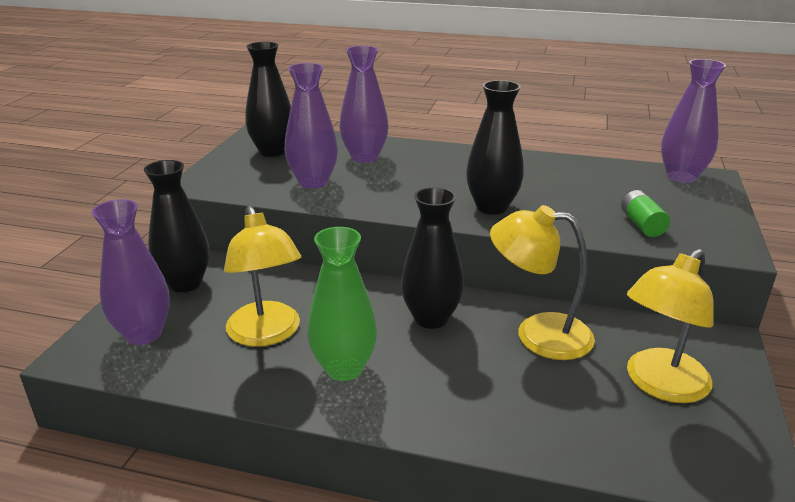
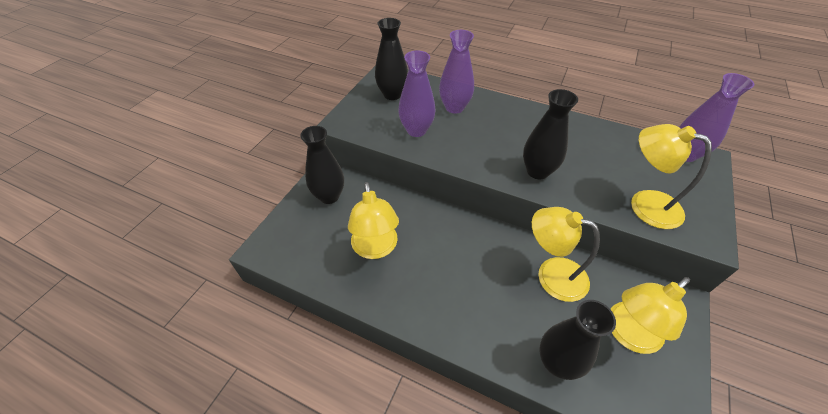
camera: 10 degrees right, 20 degrees up
(144, 334) = (301, 237): purple vase -> none
(344, 368) = (421, 286): green vase -> none
(431, 318) = (482, 250): black vase -> black vase (557, 362)
(642, 225) = (645, 204): green battery -> yellow lamp

